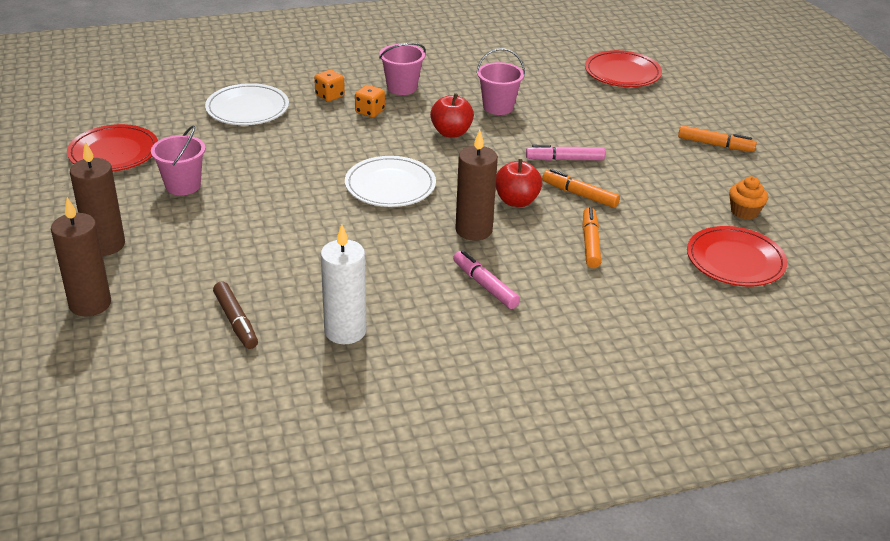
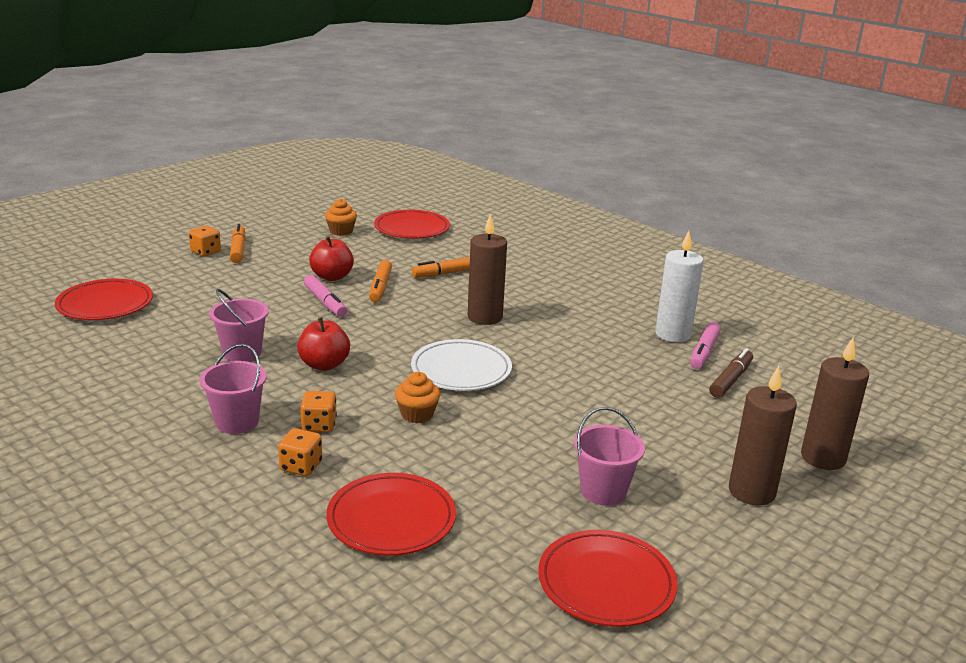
camera: 120 degrees left, 10 degrees down
(247, 109) = (391, 519): white plate -> red plate
(346, 148) = (417, 414): none -> orange cupcake
(485, 285) = (550, 298): pink marker -> pink marker (704, 352)
(516, 201) = (419, 309): red apple -> red apple (332, 277)
(716, 129) = (205, 252): none -> orange dice

